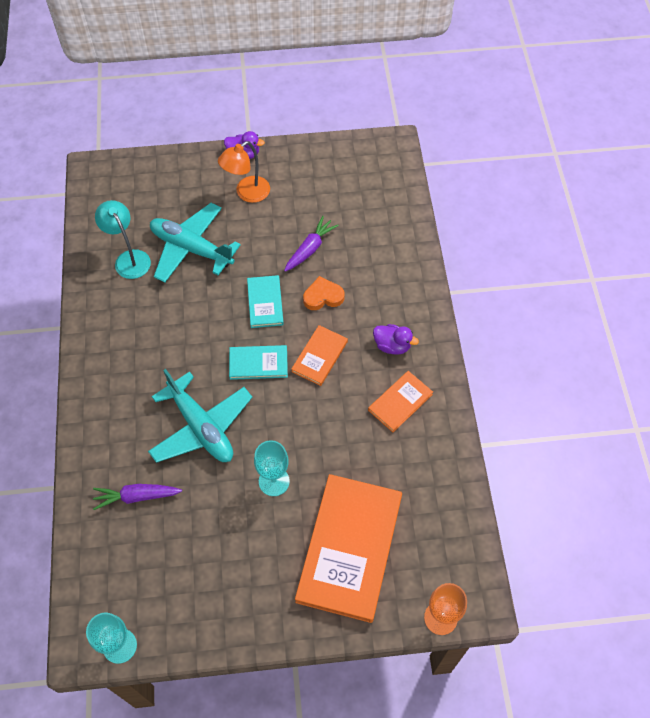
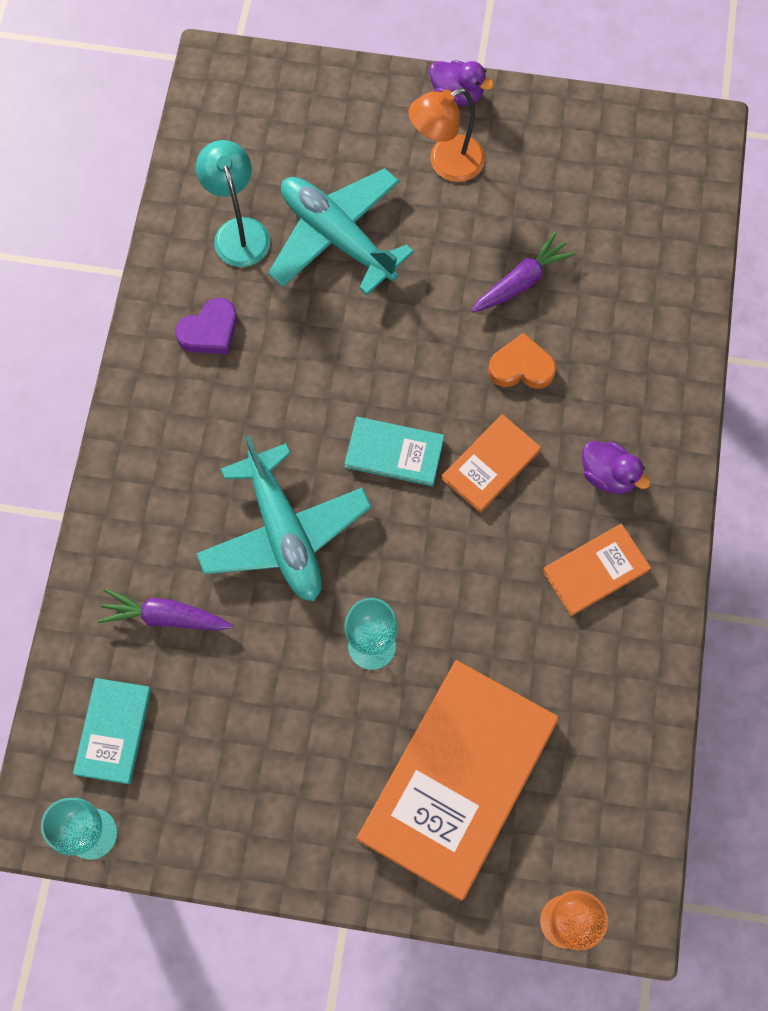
camera: 15 degrees right, 10 degrees up
(124, 319) = (209, 331): none -> purple heart
(265, 303) = (429, 355): turquoise book -> turquoise book (113, 731)

